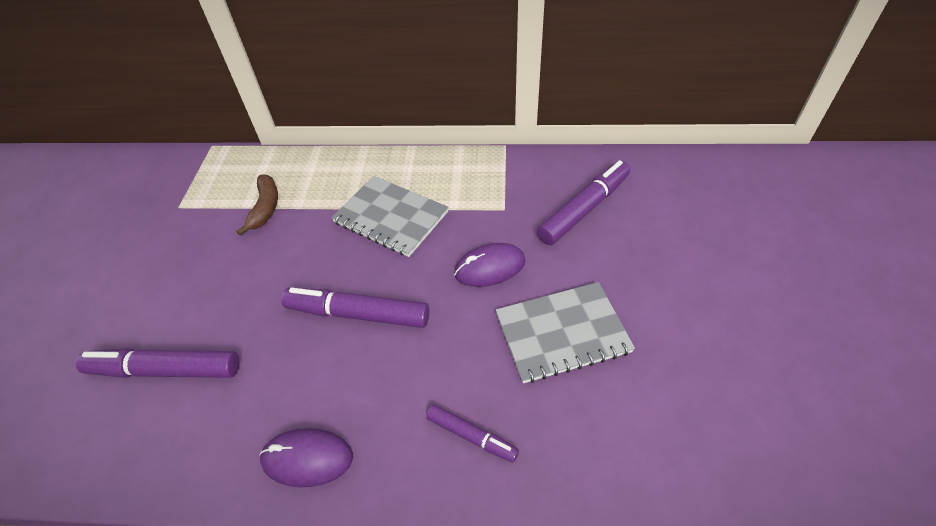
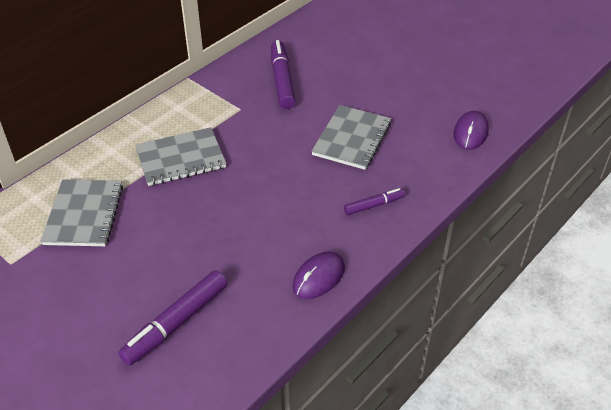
camera: 55 degrees left, 5 degrees down
(265, 208) = (84, 214): brown banana -> grey notebook
(358, 314) = (242, 211): purple marker -> none
(490, 267) = (276, 139): purple mouse -> purple mouse (470, 133)

